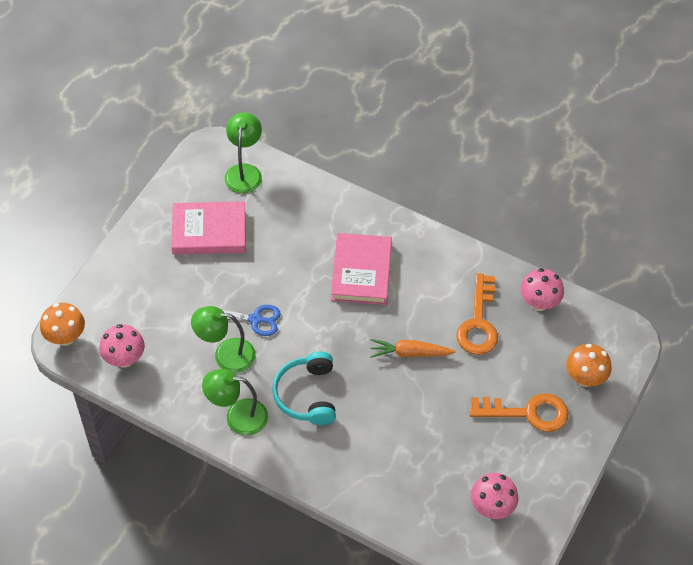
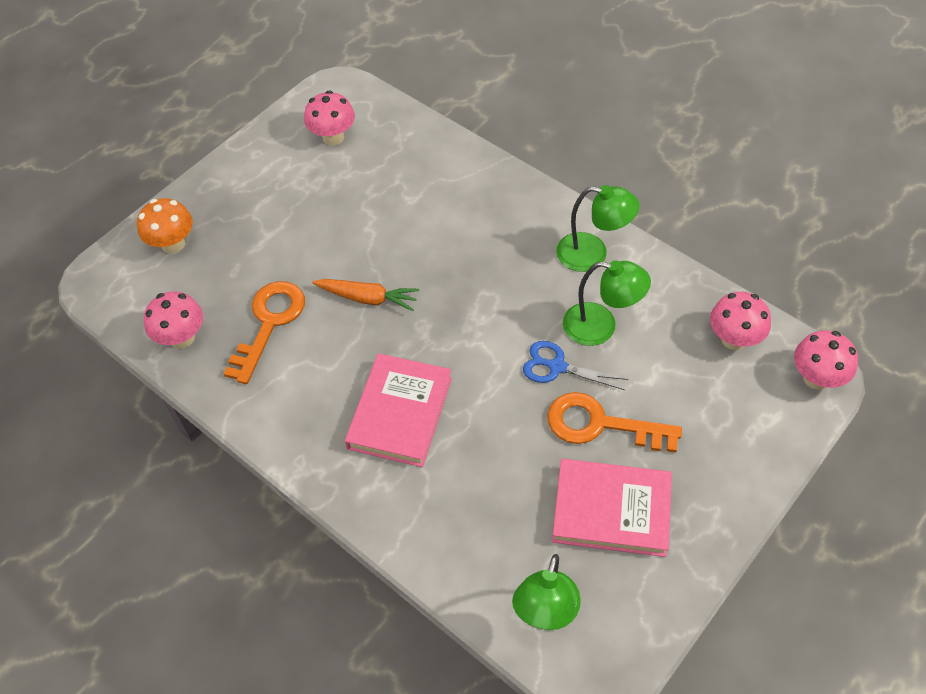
camera: 165 degrees left, 0 degrees up
(66, 337) = (816, 378): orange mushroom -> pink mushroom
(307, 395) = (506, 267): turquoise headphones -> none
(527, 412) = (256, 217): orange key -> orange key (600, 424)

